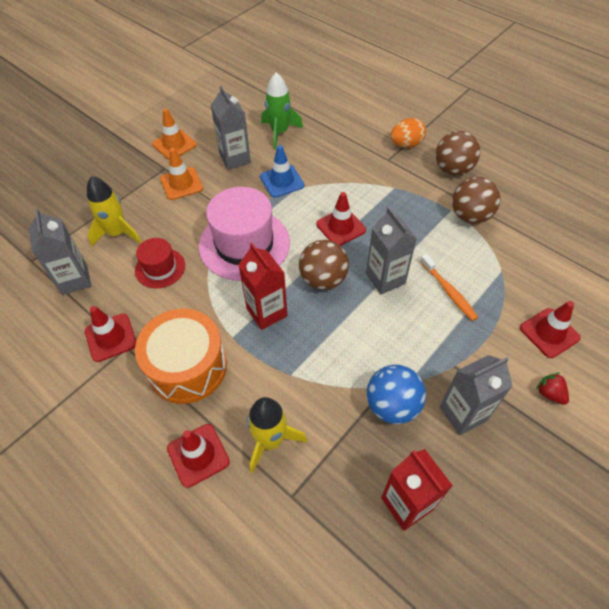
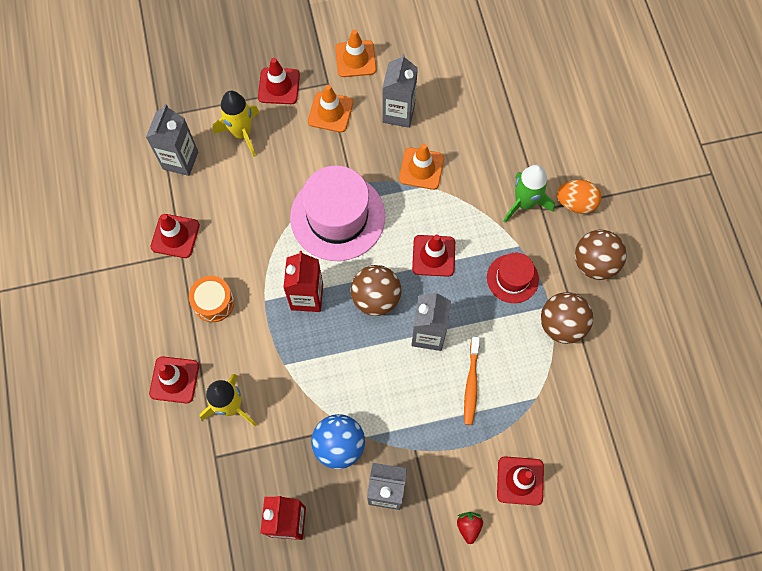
camera: 35 degrees right, 15 degrees up
(125, 189) = (279, 86): none -> red traffic cone
(160, 268) = (253, 194): red hat -> red hat (512, 278)
(187, 367) = (214, 302): orange drum -> orange drum, size x0.56
(279, 132) = (464, 107): green rocket -> green rocket (524, 203)
(282, 181) = (421, 168): blue traffic cone -> orange traffic cone

